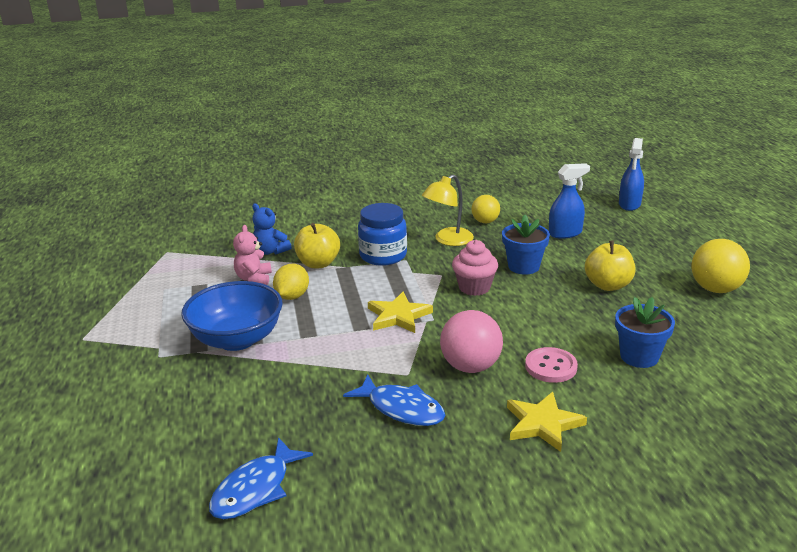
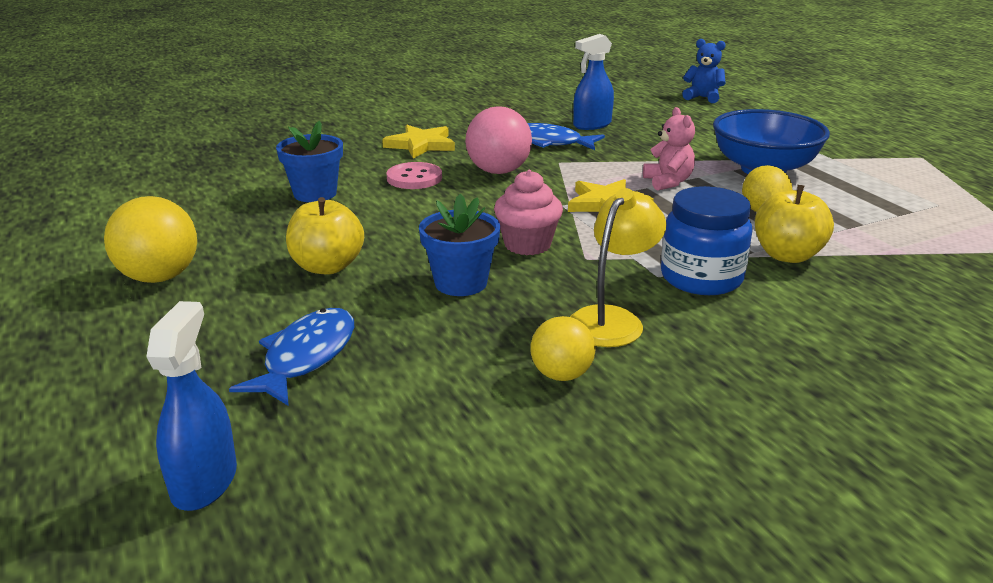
camera: 165 degrees right, 0 degrees up
(254, 279) = (846, 226): pink teddy bear -> pink teddy bear (668, 182)
(255, 489) = (623, 105): blue fish -> blue fish (306, 357)
(270, 251) = (889, 267): blue teddy bear -> blue teddy bear (703, 98)
(565, 233) = (386, 362): blue spray bottle -> blue spray bottle (592, 125)

